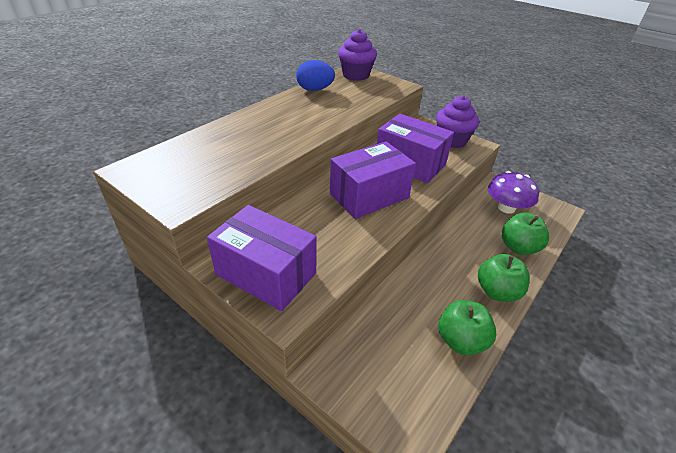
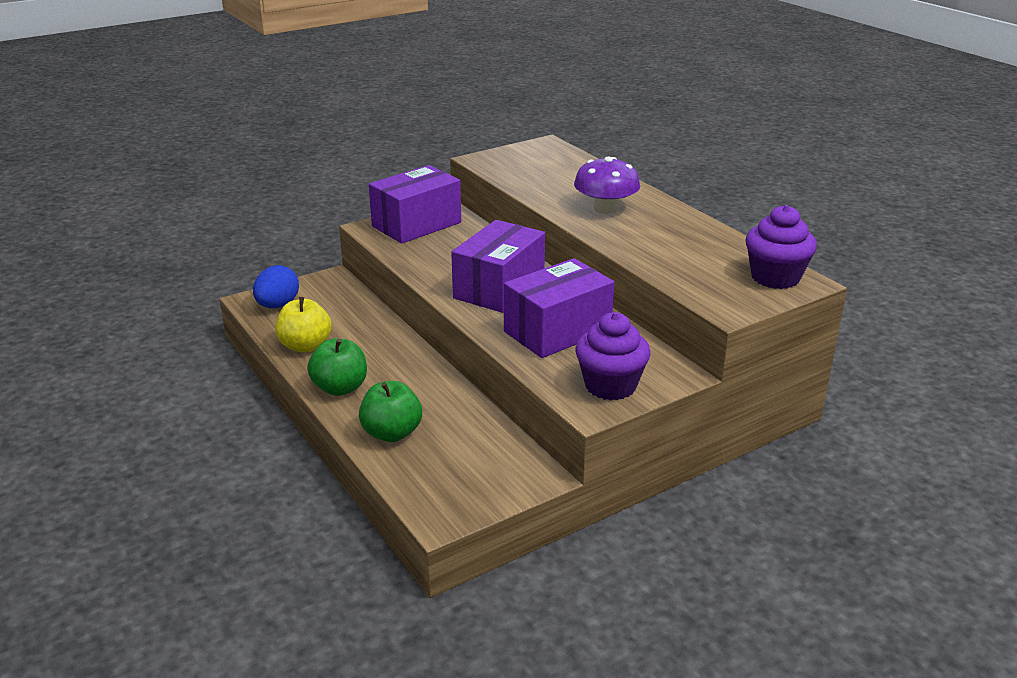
camera: 110 degrees right, 10 degrees down
(315, 90) = (715, 238): blue egg -> blue egg (278, 305)
(369, 195) = (499, 288): purple box -> purple box turned 45 degrees clockwise
(461, 340) = (305, 346): green apple -> yellow apple
(506, 208) = (475, 457): purple mushroom -> purple mushroom (605, 208)

